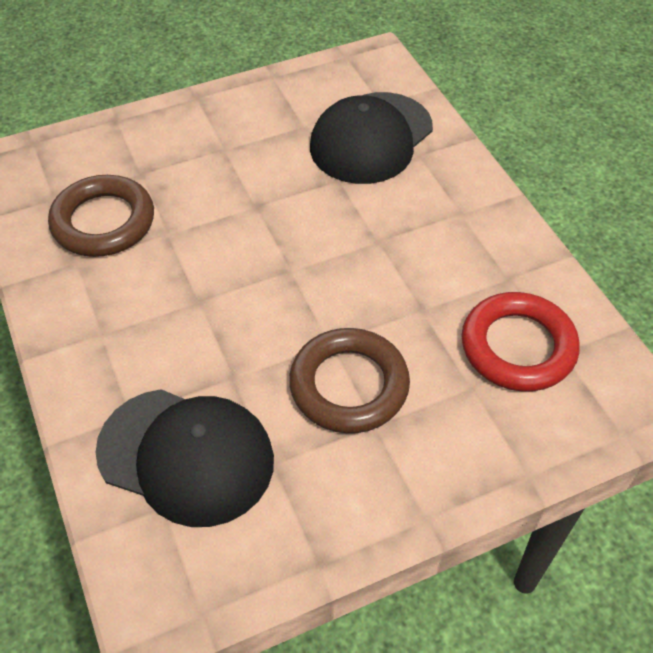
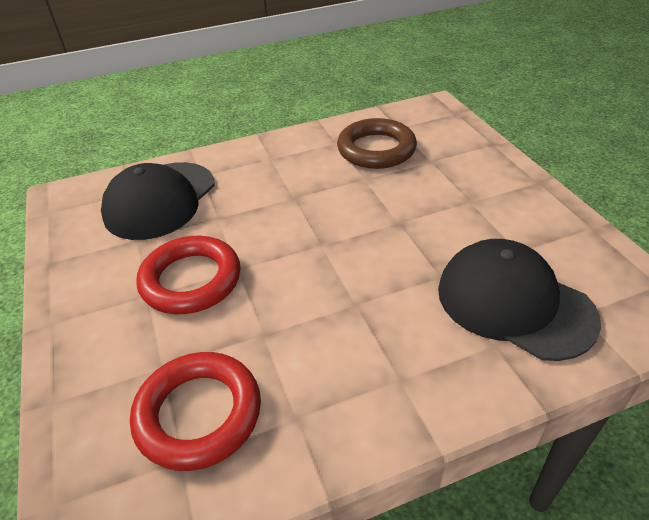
camera: 95 degrees right, 10 degrees down
(349, 385) = (191, 280): brown ring -> red ring

